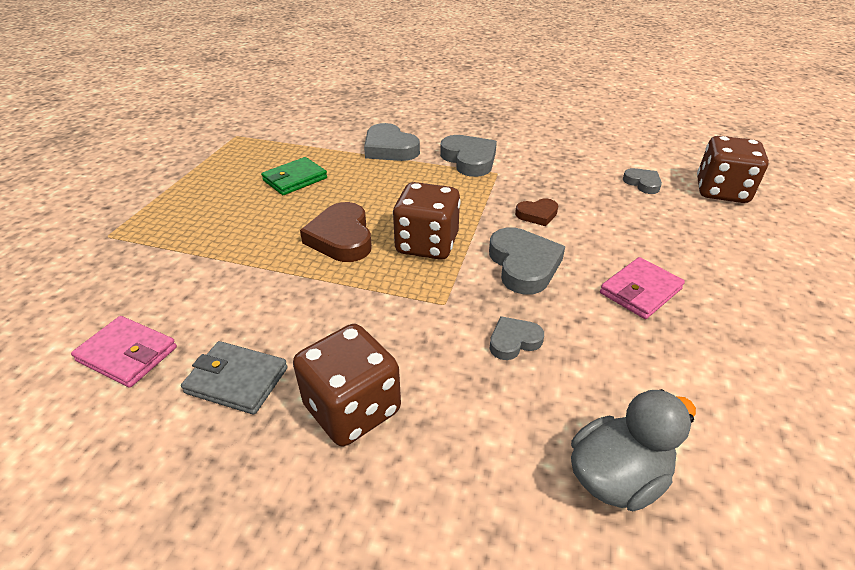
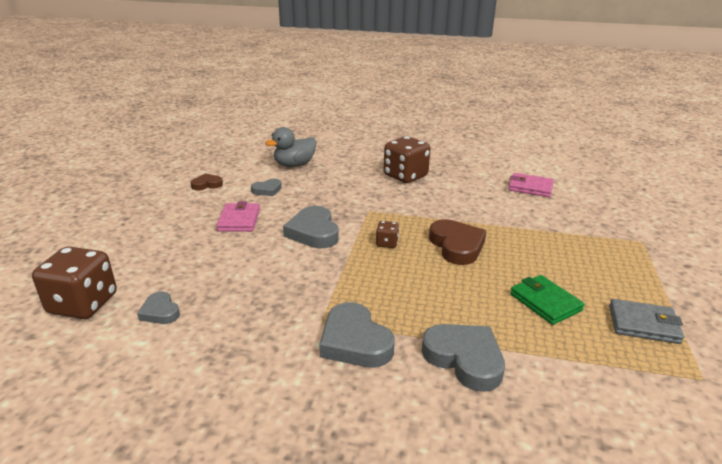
camera: 175 degrees right, 10 degrees down
(237, 380) = (465, 181): grey wallet -> grey wallet (643, 324)
(295, 179) = (545, 302): green wallet -> green wallet turned 75 degrees counterclockwise
(427, 244) = (387, 243): brown dice -> brown dice, size x0.47
(514, 341) = (328, 197): grey heart -> grey heart (267, 190)
(537, 215) = (291, 271): brown heart -> brown heart (207, 184)
(640, 291) = (239, 220): pink wallet -> pink wallet turned 45 degrees counterclockwise

